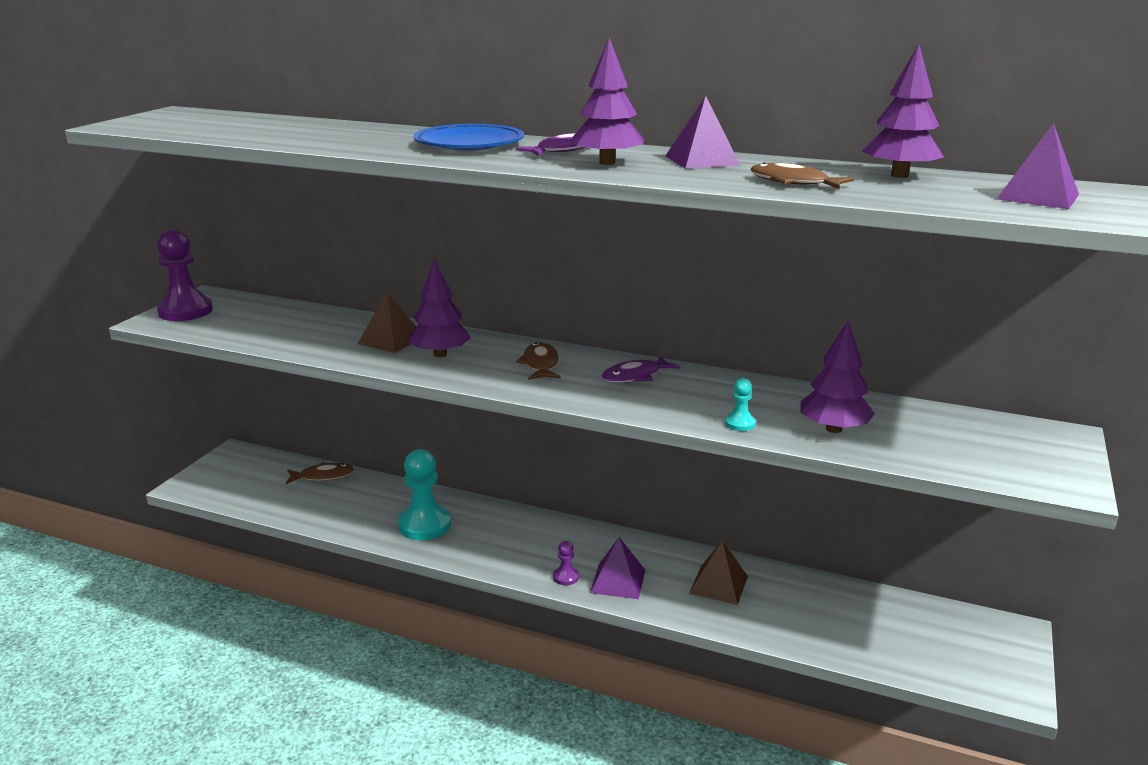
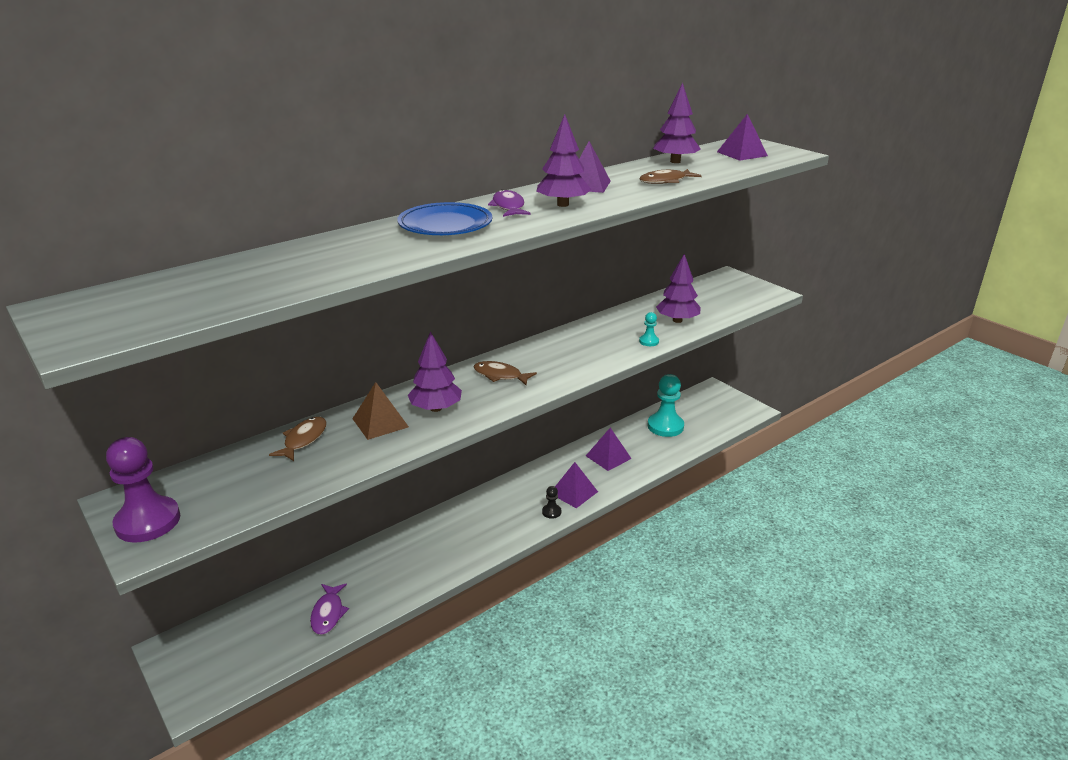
camera: 60 degrees left, 5 degrees up
(323, 476) = (288, 595): brown fish -> brown fish (303, 439)
(424, 525) = (427, 557): turquoise pawn -> turquoise pawn (665, 426)
(566, 577) = (551, 512): purple pawn -> black pawn
(635, 376) = (555, 350): purple fish -> purple fish (328, 613)
(718, 585) = (608, 457): brown pyramid -> purple pyramid

